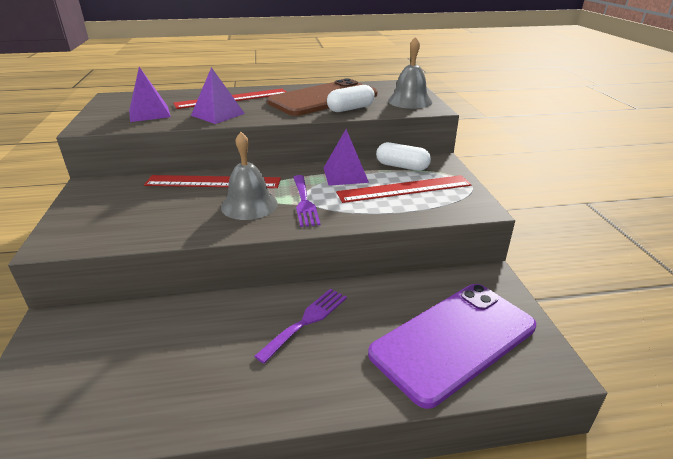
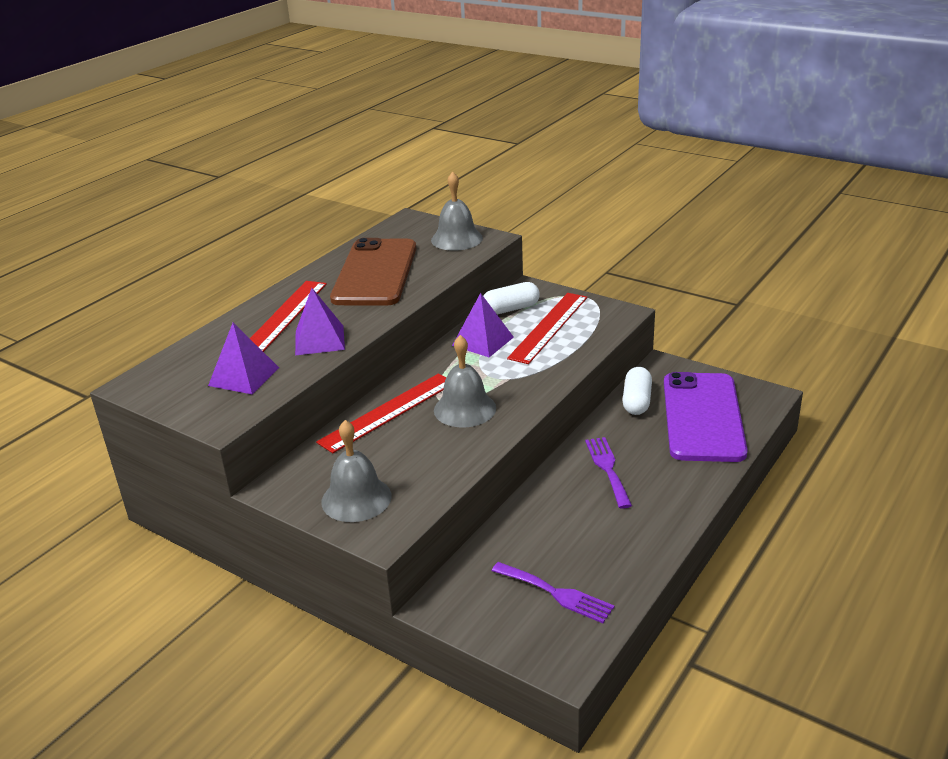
camera: 45 degrees left, 0 degrees up
(94, 215) = (356, 498): none -> grey bell
(304, 202) = (501, 381): purple fork -> purple fork (556, 593)
(350, 109) = (426, 272): white capsule -> white capsule (636, 401)

